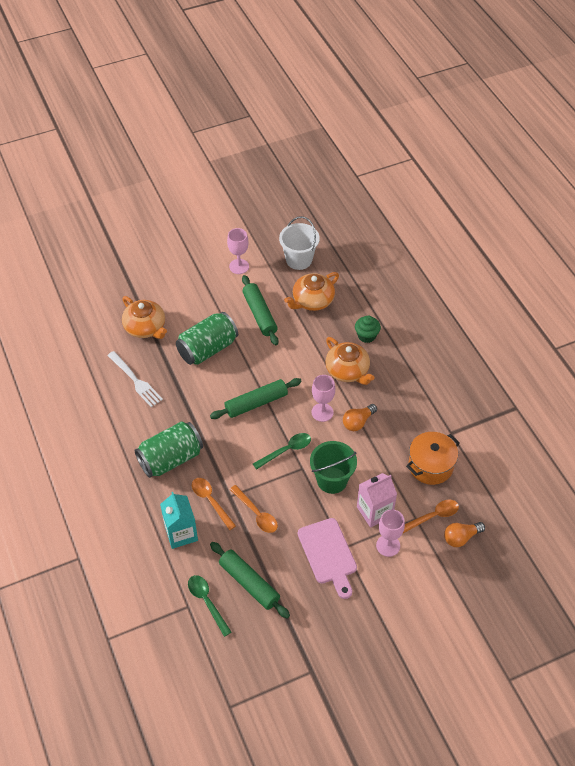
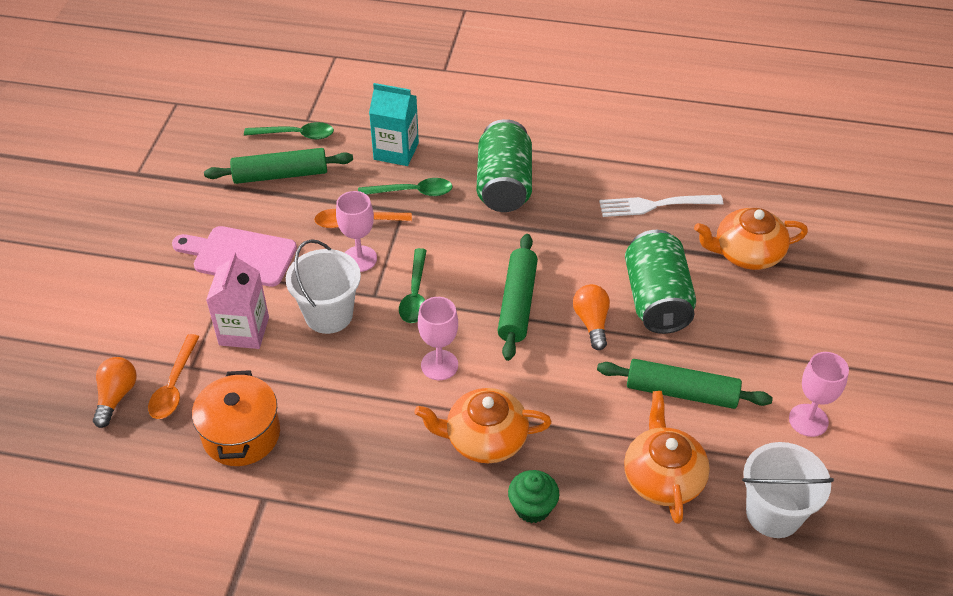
camera: 125 degrees right, 5 degrees down
(211, 501) = (412, 192): orange spoon -> green spoon
(332, 480) = (329, 315): green bucket -> white bucket
(358, 422) = (387, 396): orange light bulb -> orange light bulb (592, 322)
(388, 545) = (189, 316): pink goblet -> pink goblet (359, 259)

